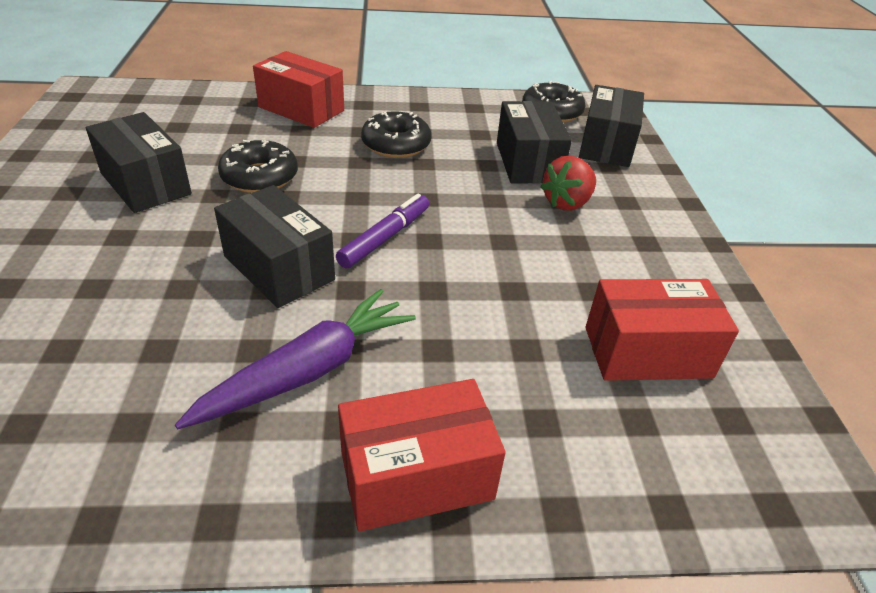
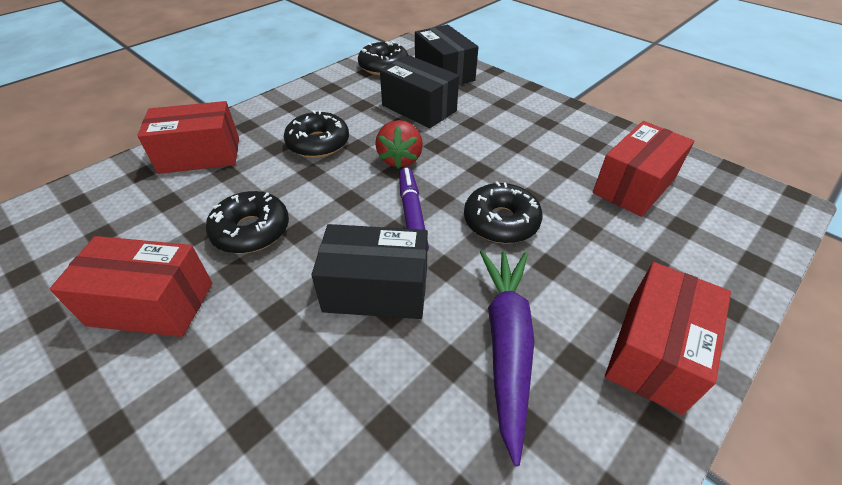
camera: 40 degrees left, 5 degrees up
(145, 184) = (151, 304): black box -> red box
(451, 290) = (501, 222): none -> black donut
(567, 203) = (477, 122): red strawberry -> red strawberry (400, 159)

